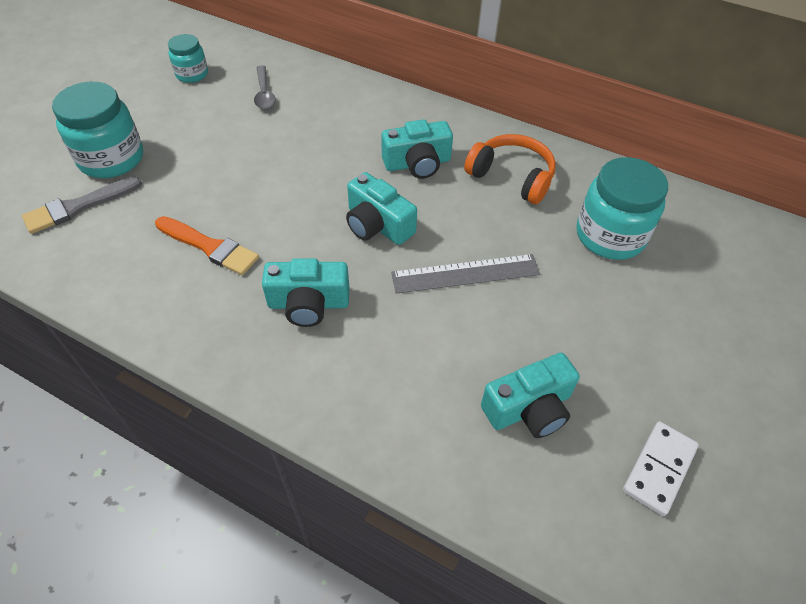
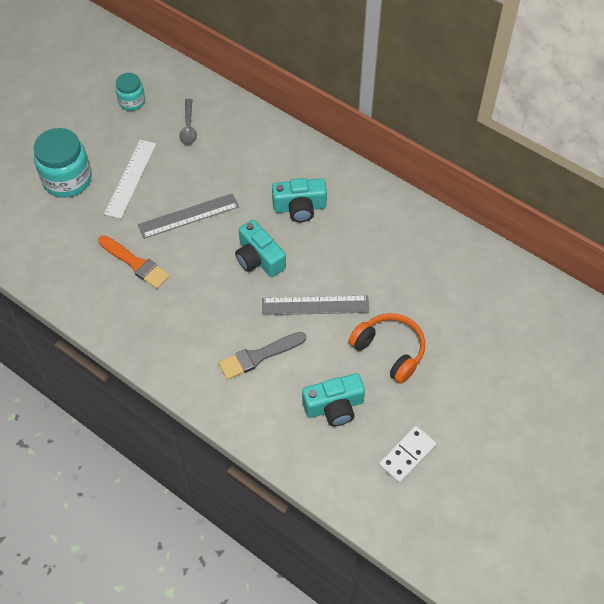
camera: 10 degrees right, 5 degrees up
(78, 207) = (44, 220): grey brush -> grey brush (259, 356)
(196, 150) = (131, 178): none -> white ruler
(276, 184) = (188, 215): none -> grey ruler
(308, 303) = (200, 315): turquoise camera -> none
(512, 177) = (371, 227): orange headphones -> orange headphones (389, 350)
(609, 236) = (431, 287): turquoise jar -> none

